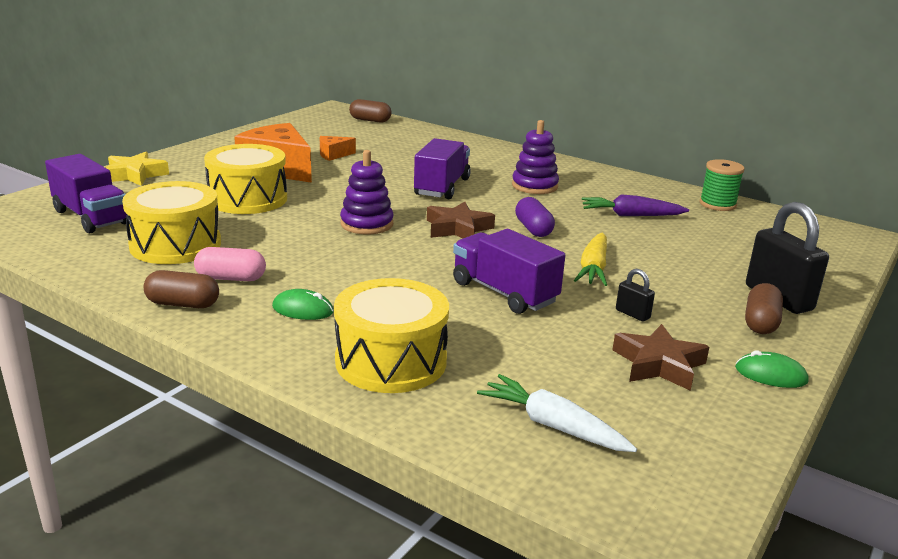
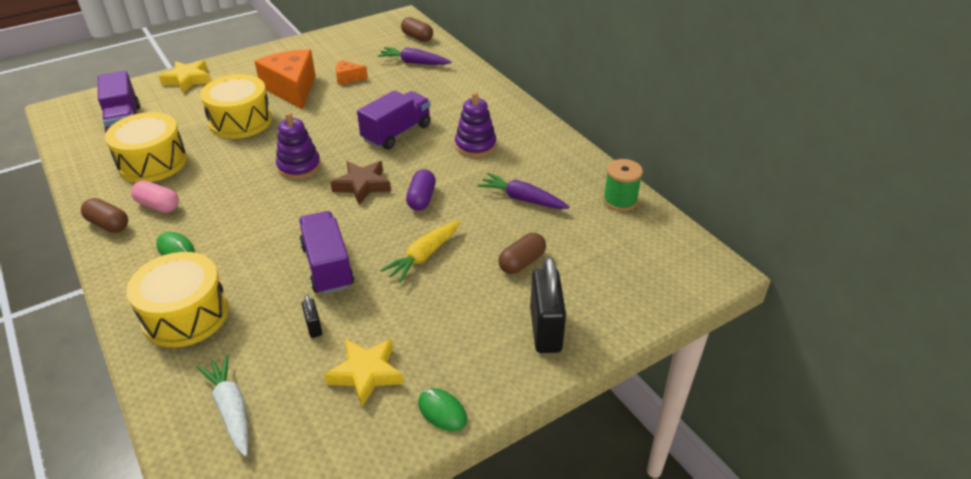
camera: 25 degrees right, 15 degrees up
(391, 137) = (414, 62): none -> purple carrot
(632, 314) = (402, 315): black padlock -> black padlock (314, 327)
(659, 364) = (366, 374): brown star -> yellow star
(760, 323) = (497, 353): brown capsule -> brown capsule (522, 262)

